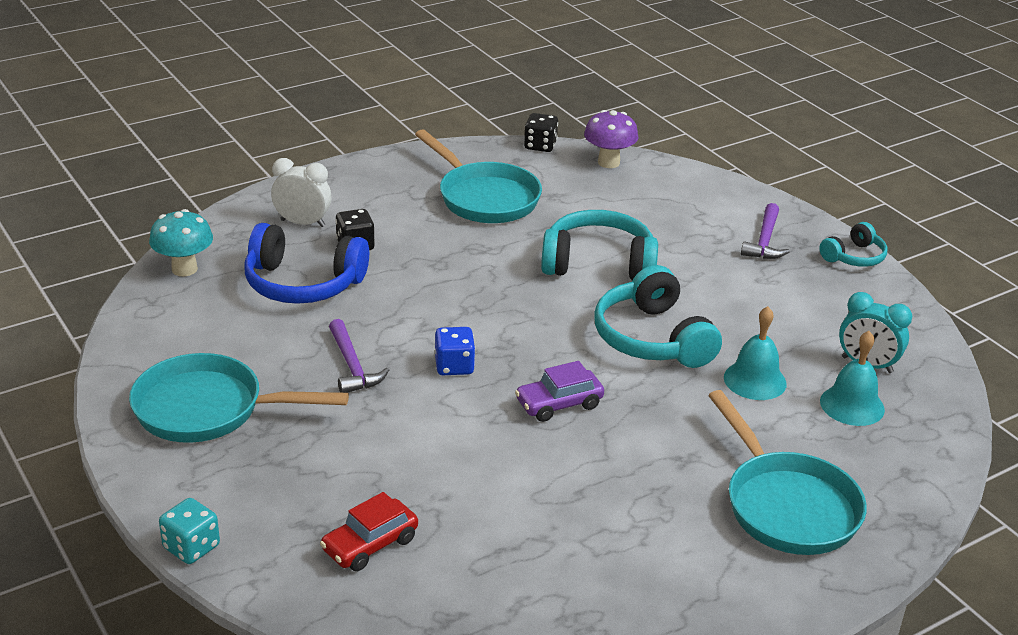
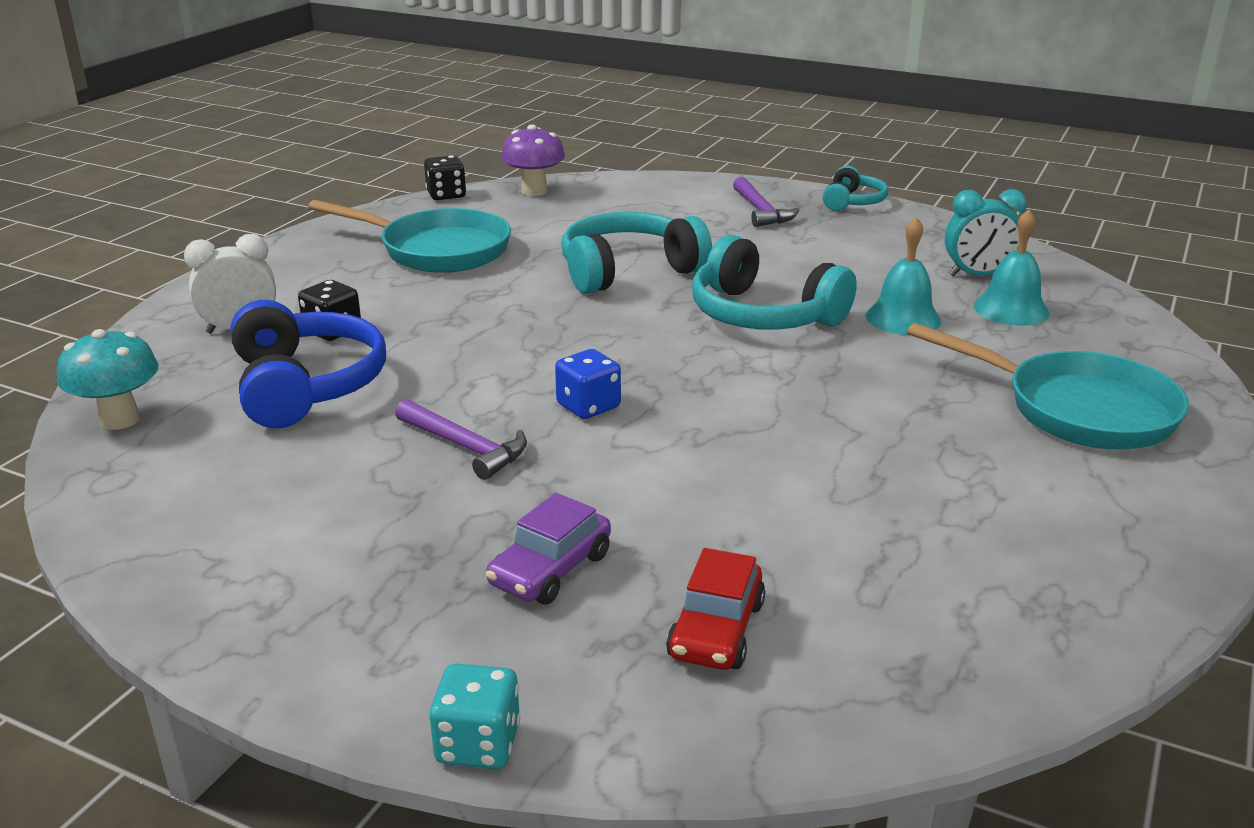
camera: 30 degrees left, 5 degrees down
(208, 409) = (320, 562): turquoise pan -> none
(303, 283) = (306, 386): blue headphones -> blue headphones turned 90 degrees counterclockwise
(559, 404) = (746, 402): purple car -> purple car (550, 570)

